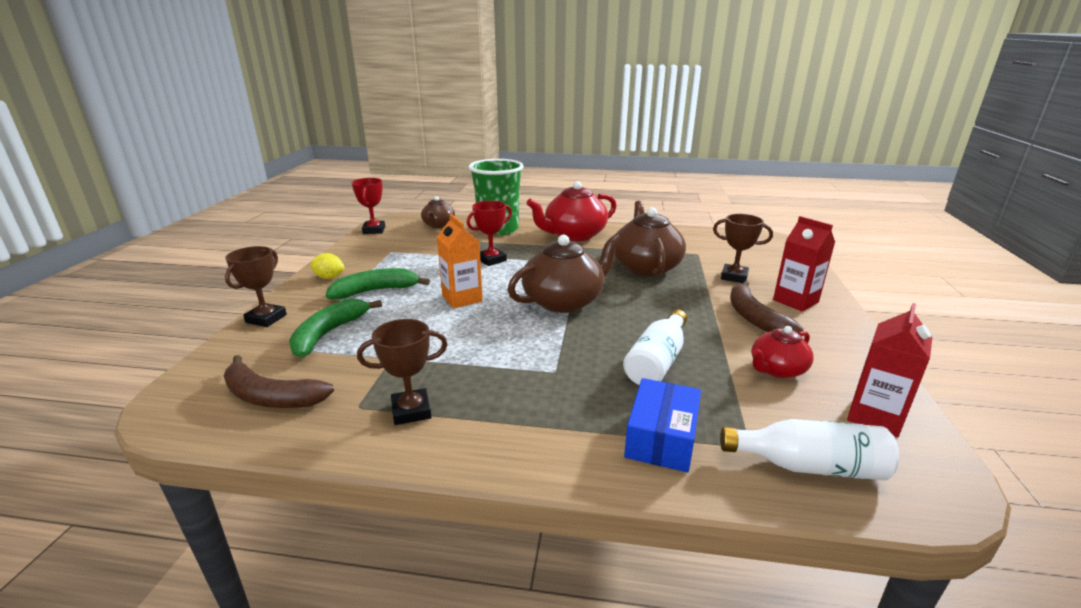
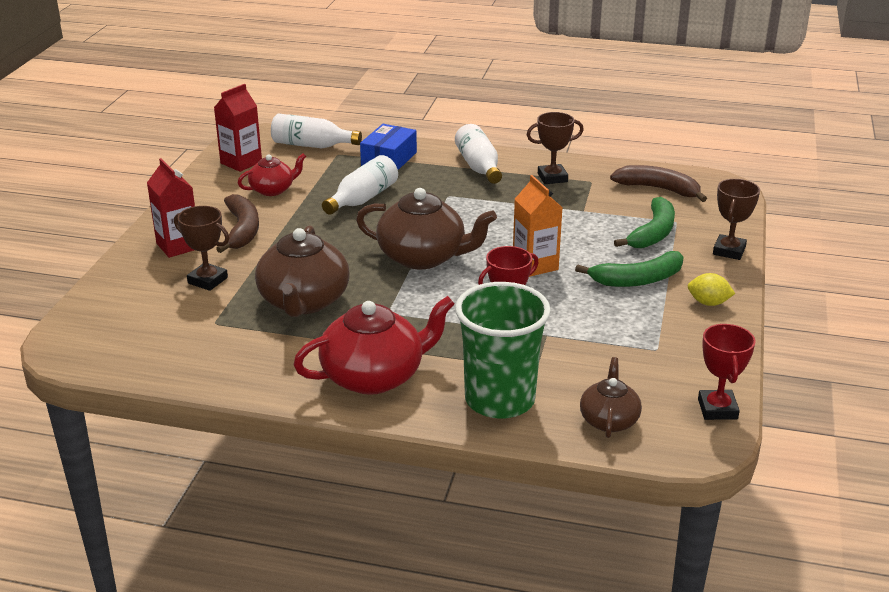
camera: 175 degrees left, 5 degrees up
(518, 428) = (479, 167): none -> white bottle
(564, 301) = (423, 257): brown teapot -> brown teapot turned 135 degrees counterclockwise

